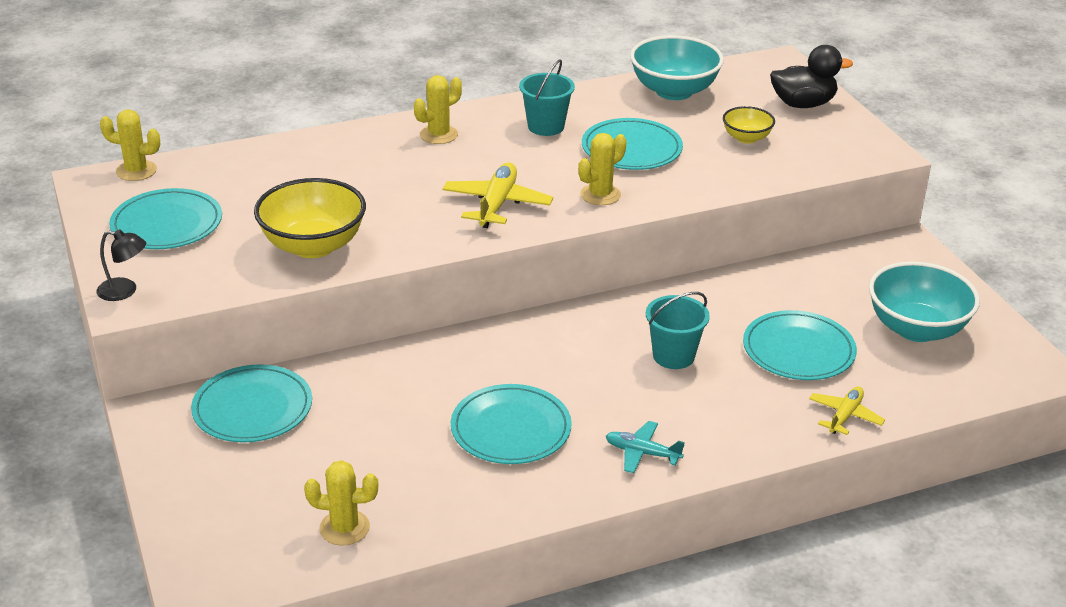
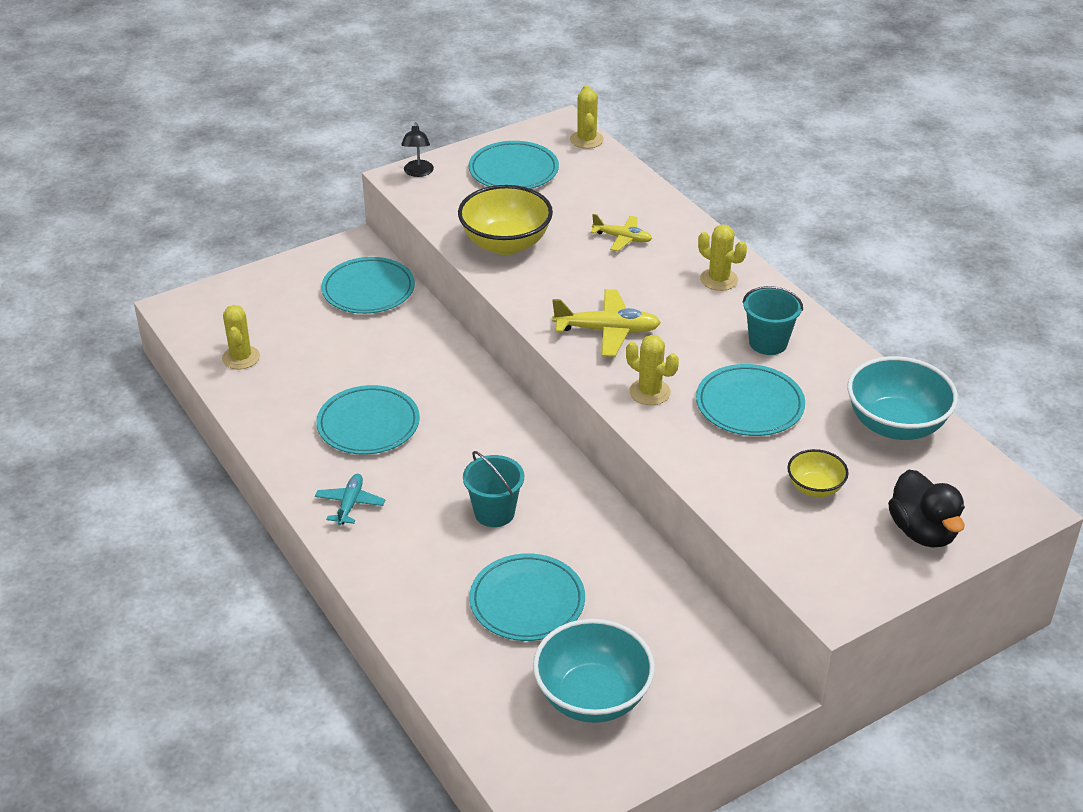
camera: 80 degrees right, 5 degrees up
(845, 416) = (428, 639): yellow plane -> yellow plane (622, 238)

